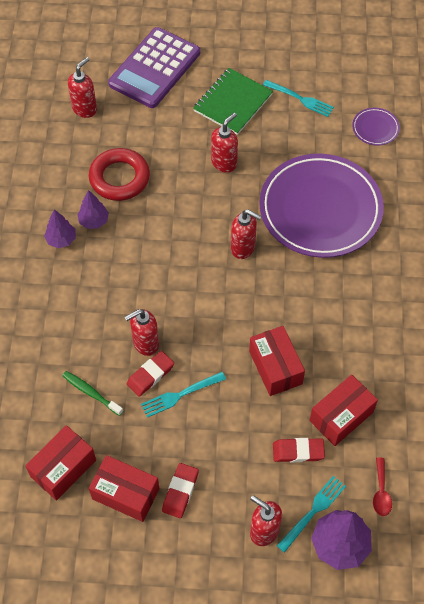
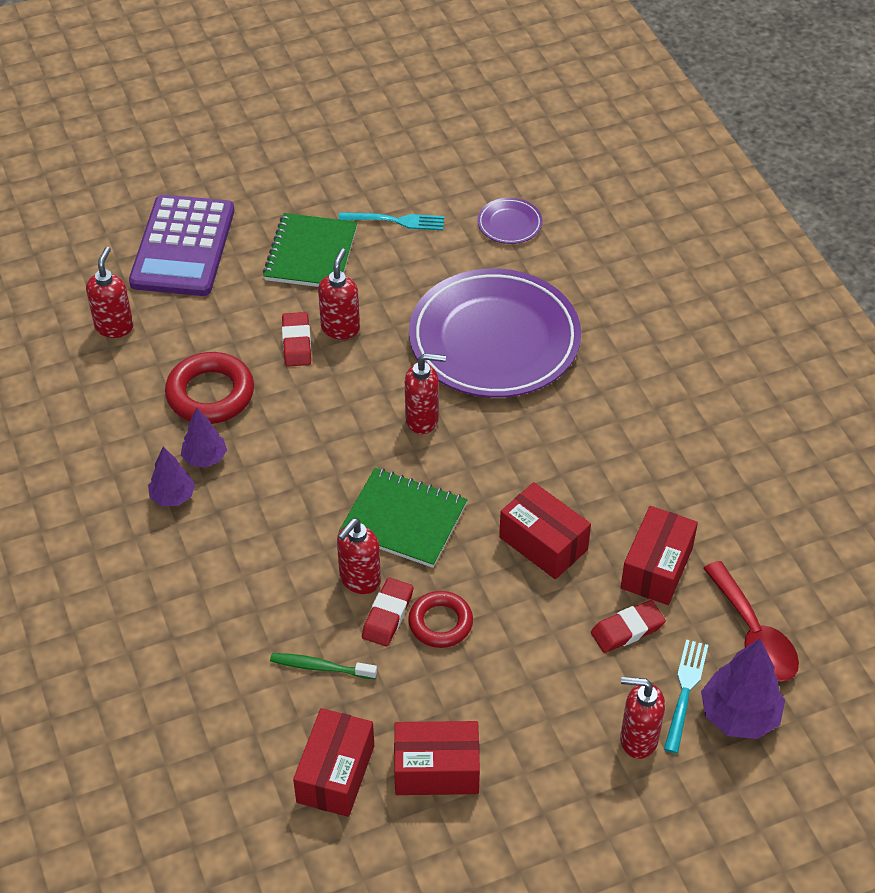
camera: 25 degrees left, 10 degrees down
(180, 395) = (440, 623): turquoise fork -> red ring
(180, 491) = (506, 738): red eraser -> red eraser (296, 343)
(194, 313) = (403, 519): none -> green notebook
(381, 492) = (754, 635): red spoon -> red spoon, size x1.82

